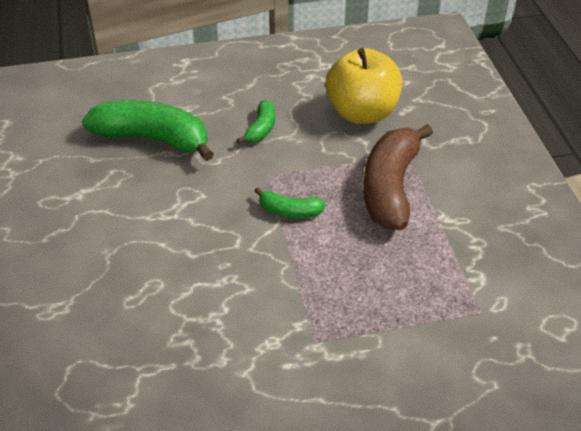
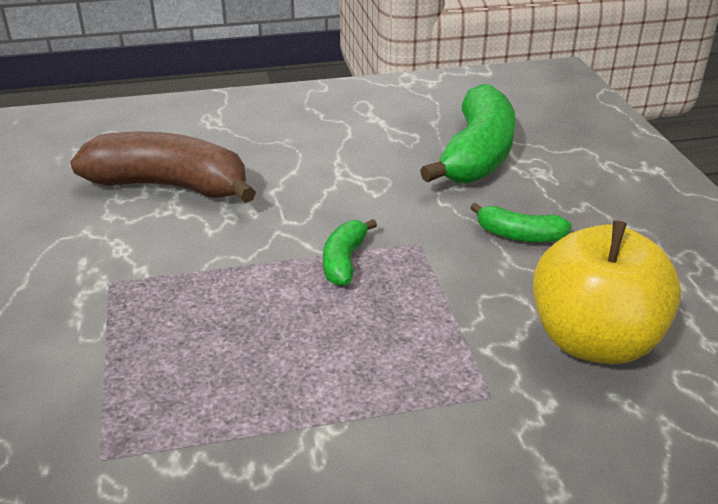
camera: 90 degrees right, 10 degrees down
(390, 188) = (398, 367): brown banana -> brown banana (170, 186)

